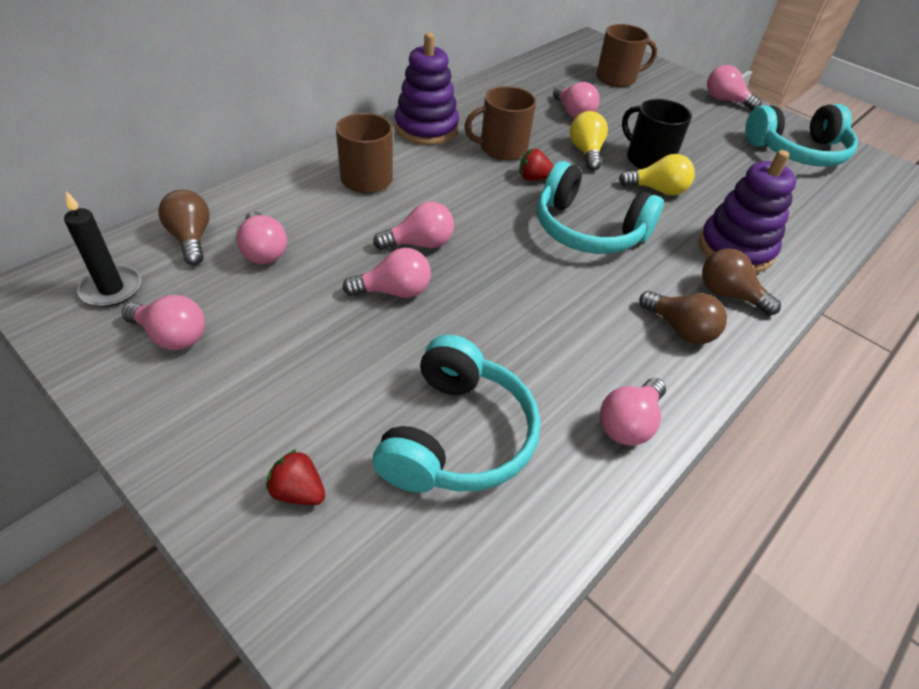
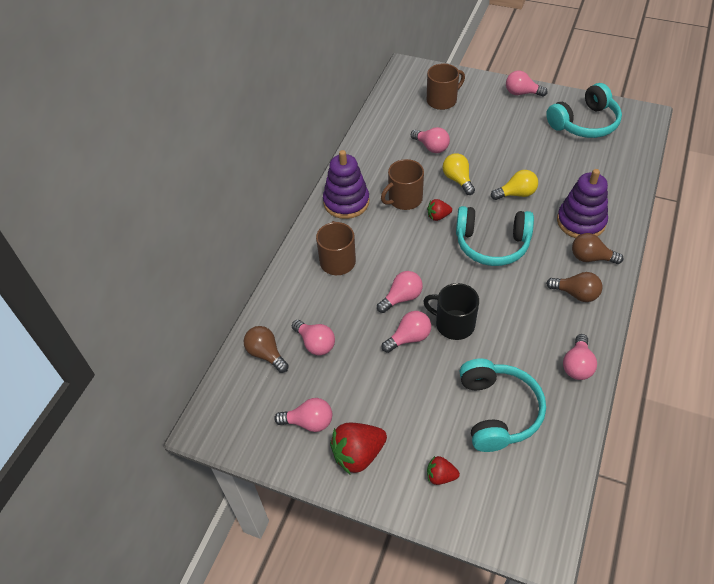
camera: 15 degrees left, 5 degrees up
(111, 289) = (249, 408): black candle -> none
(201, 406) = (358, 454): none -> red strawberry
(648, 159) = (498, 169): black mug -> black mug (454, 324)

